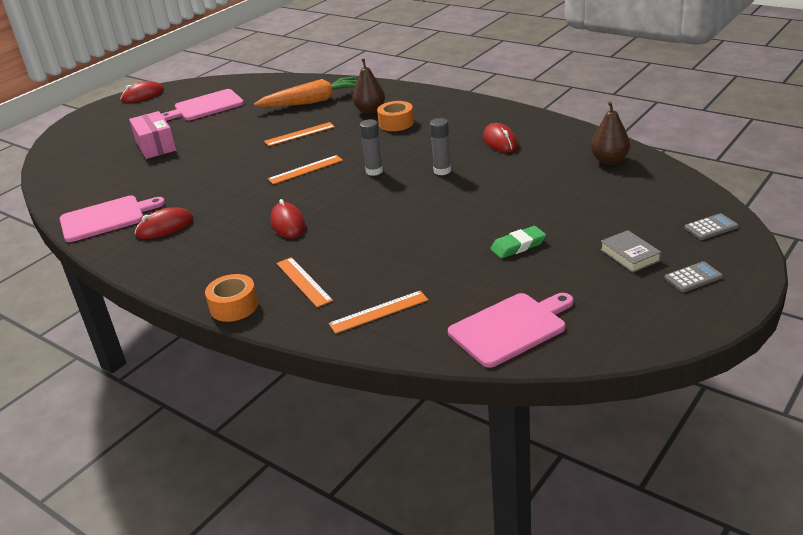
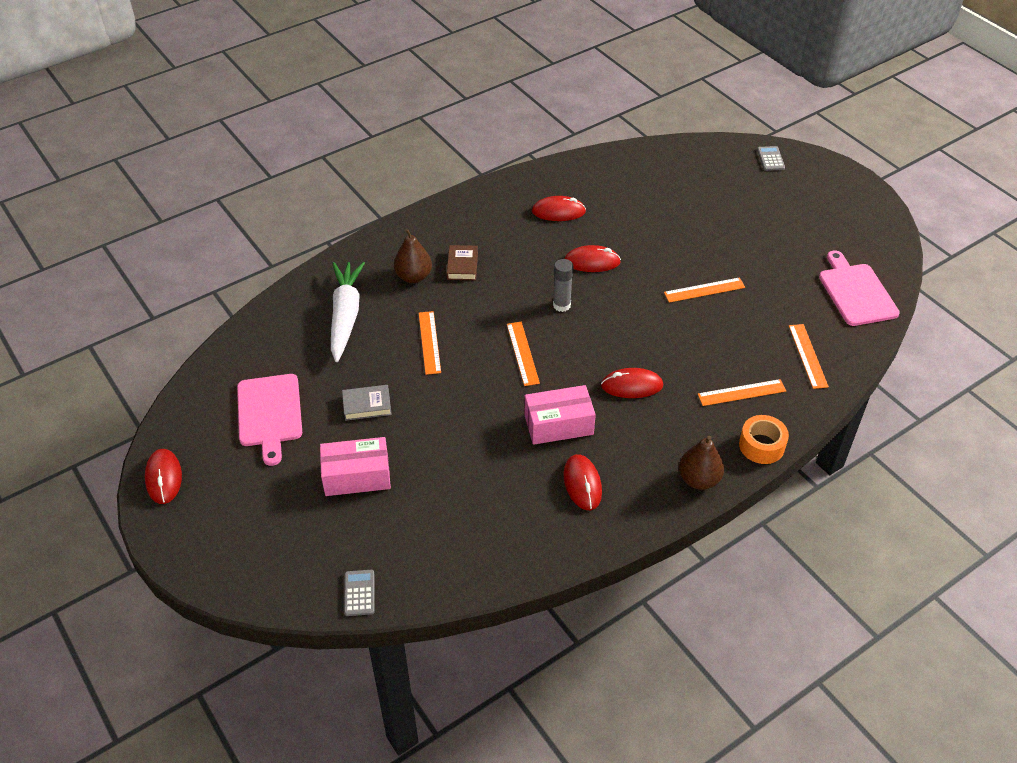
camera: 75 degrees left, 15 degrees up
(106, 218) = (529, 537): pink cutting board -> none
(228, 202) = (558, 424): none -> pink box
(312, 102) = (345, 316): orange carrot -> white carrot
(396, 123) = (462, 266): orange tape -> brown book
(442, 171) = (592, 262): grey glue stick -> red mouse
(443, 232) = (704, 290): none -> orange ruler
(518, 246) = (747, 256): green eraser -> none
(609, 160) = (639, 166): brown pear -> brown pear (698, 479)
(630, 255) = (788, 207): grey book -> grey book (367, 405)
(693, 277) = (830, 191): grey calculator -> grey calculator (359, 593)

